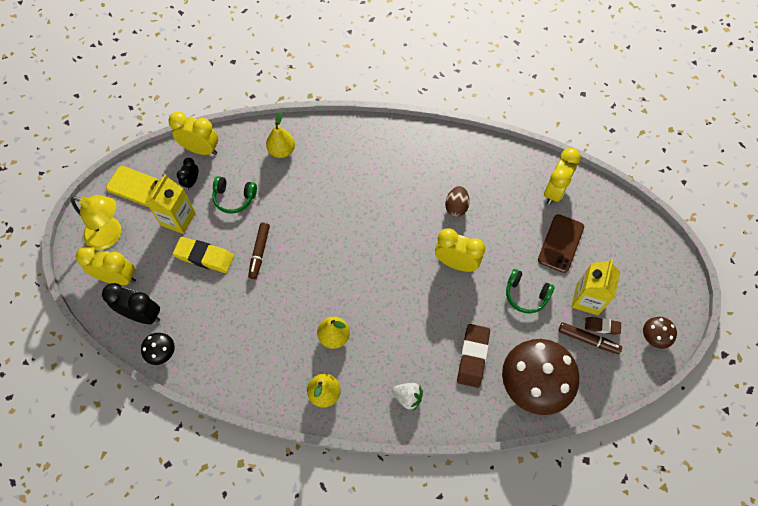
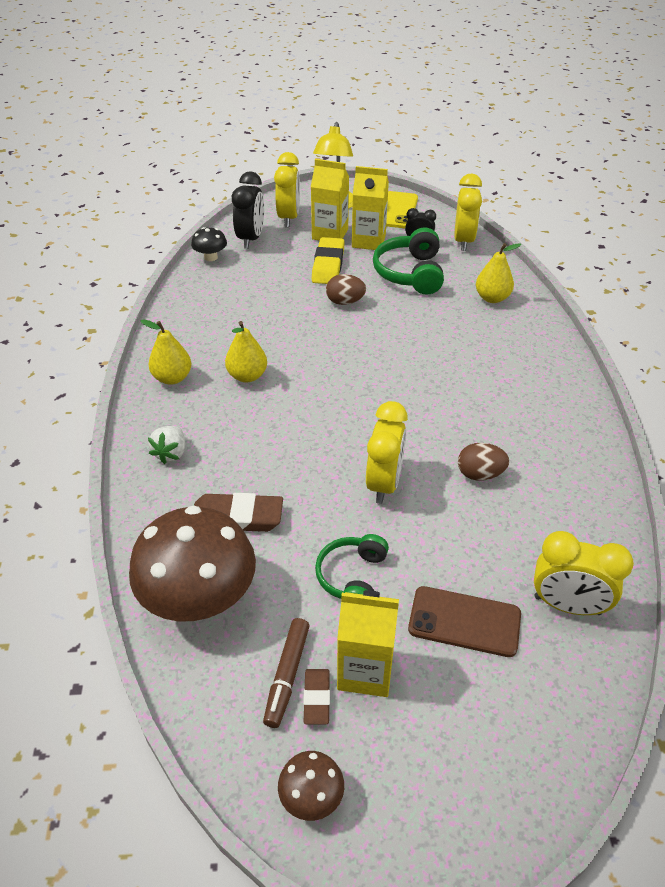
camera: 80 degrees right, 20 degrees down
(157, 247) = (330, 234): none -> yellow carton
(234, 198) = (410, 273): green headphones -> green headphones, size x1.51
(259, 252) = (345, 302): brown marker -> brown egg

